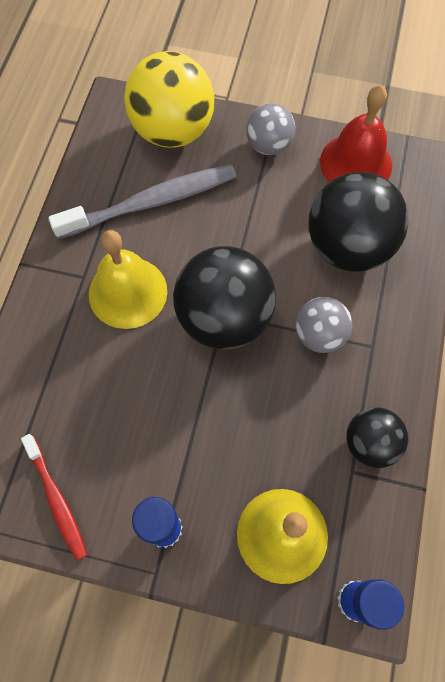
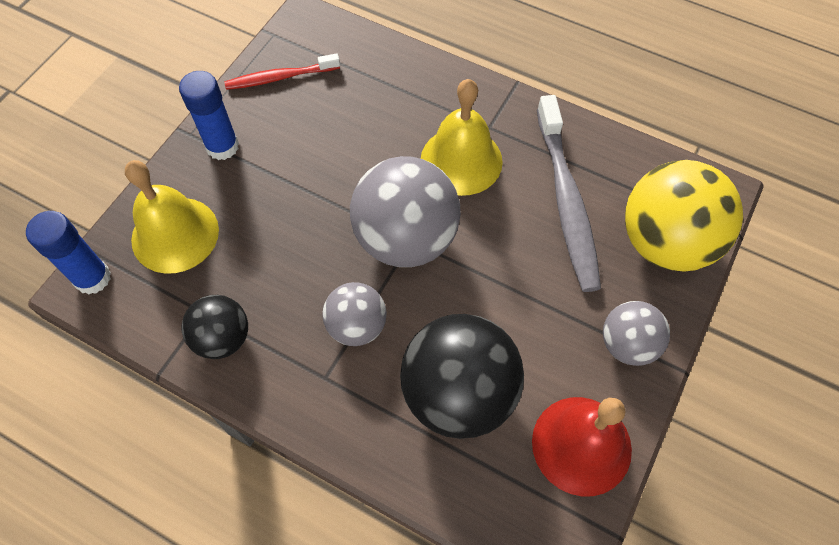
camera: 105 degrees right, 5 degrees down
(224, 318) = (406, 239): black ball -> grey ball

